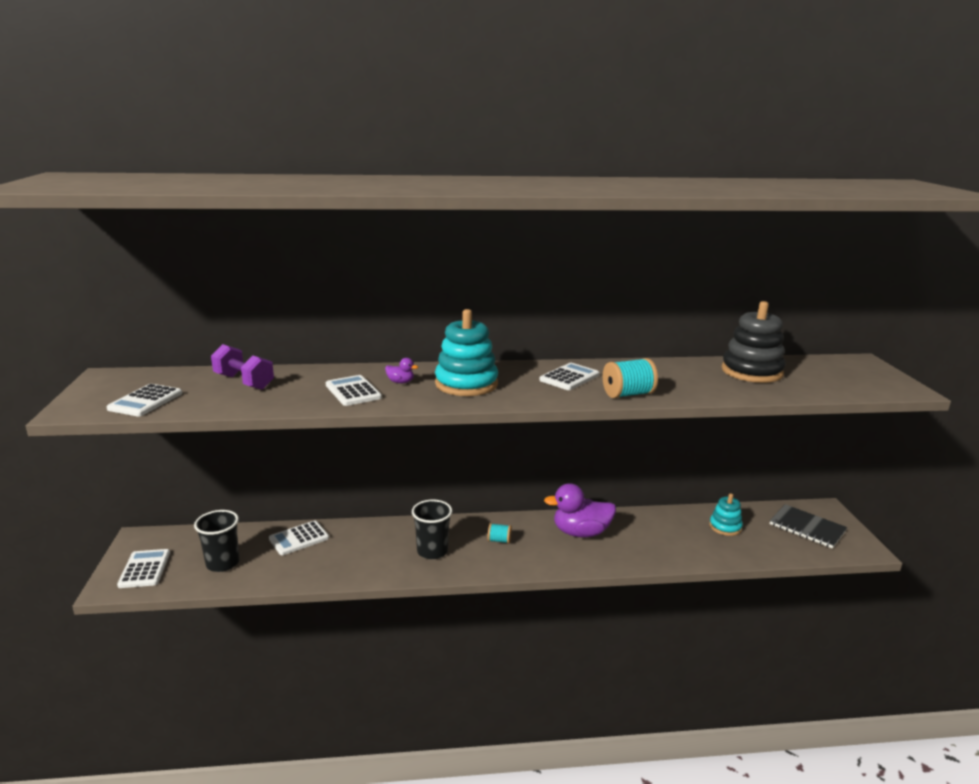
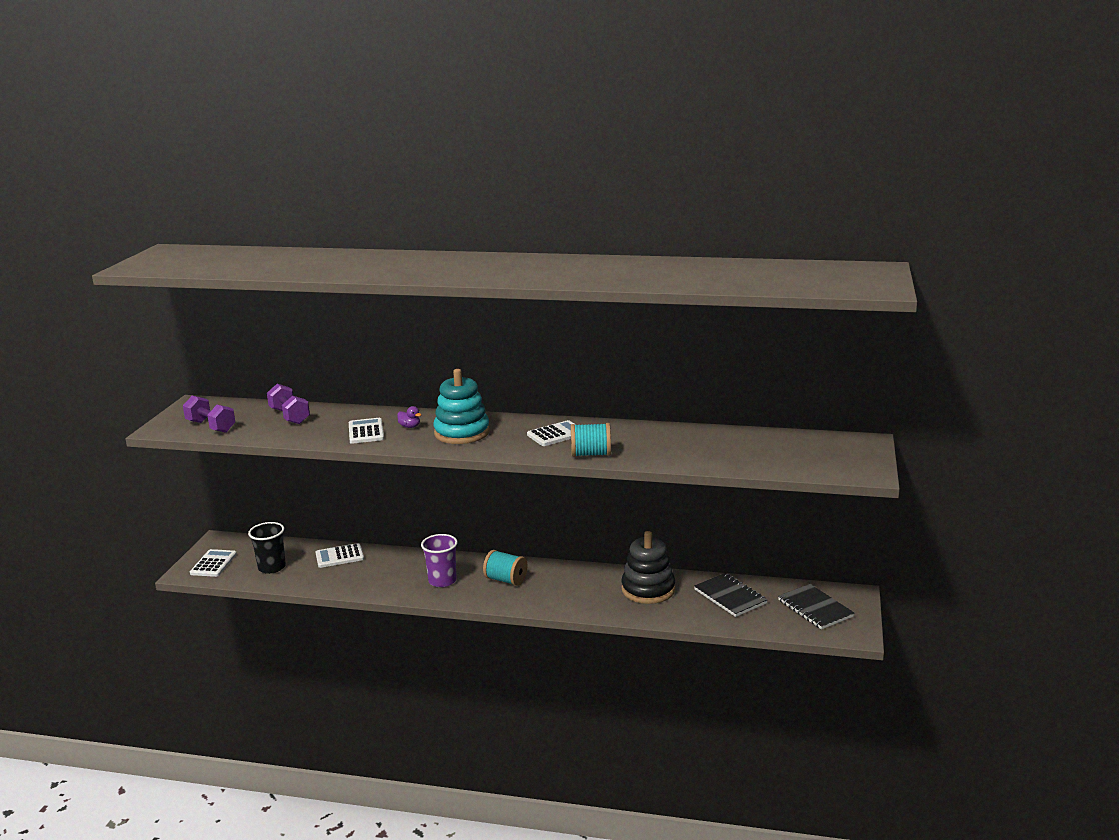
camera: 20 degrees right, 0 degrees up
(145, 401) = (211, 426): white calculator -> purple dumbbell
(432, 551) = (442, 581): black cup -> purple cup
(499, 540) = (506, 580): turquoise spool -> turquoise spool, size x1.73
(581, 533) = (585, 583): purple duck -> none
(725, 527) = (730, 596): turquoise stacking toy -> black notebook
(751, 372) = (735, 443): black stacking toy -> black stacking toy (648, 589)

